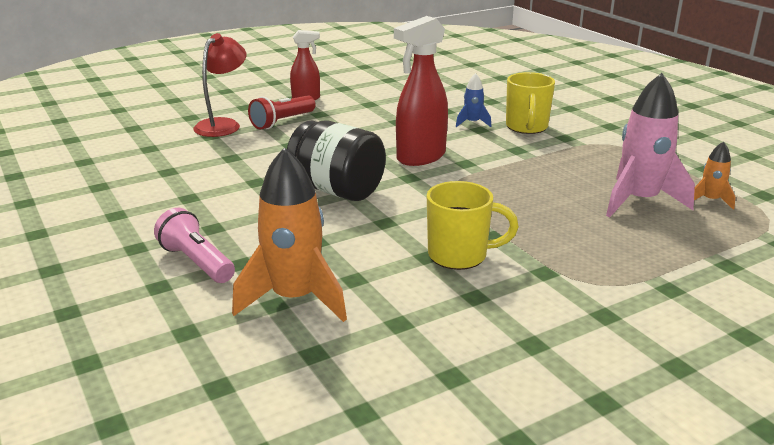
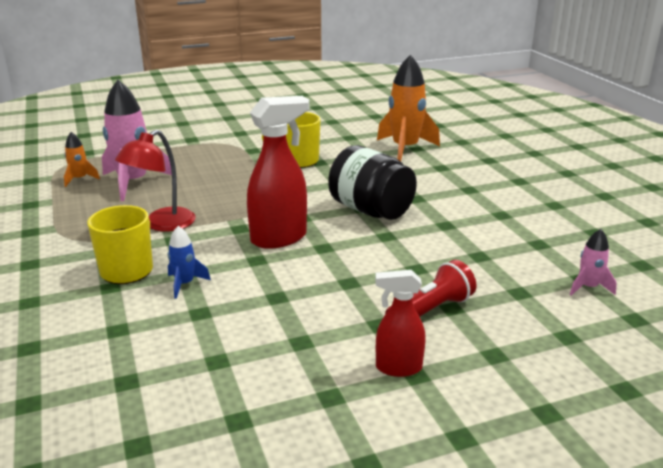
camera: 170 degrees left, 0 degrees up
(150, 142) = (588, 287): none -> pink rocket
(197, 262) = (471, 169): pink flashlight -> none
(223, 125) = (511, 312): red lamp -> red lamp (162, 224)

